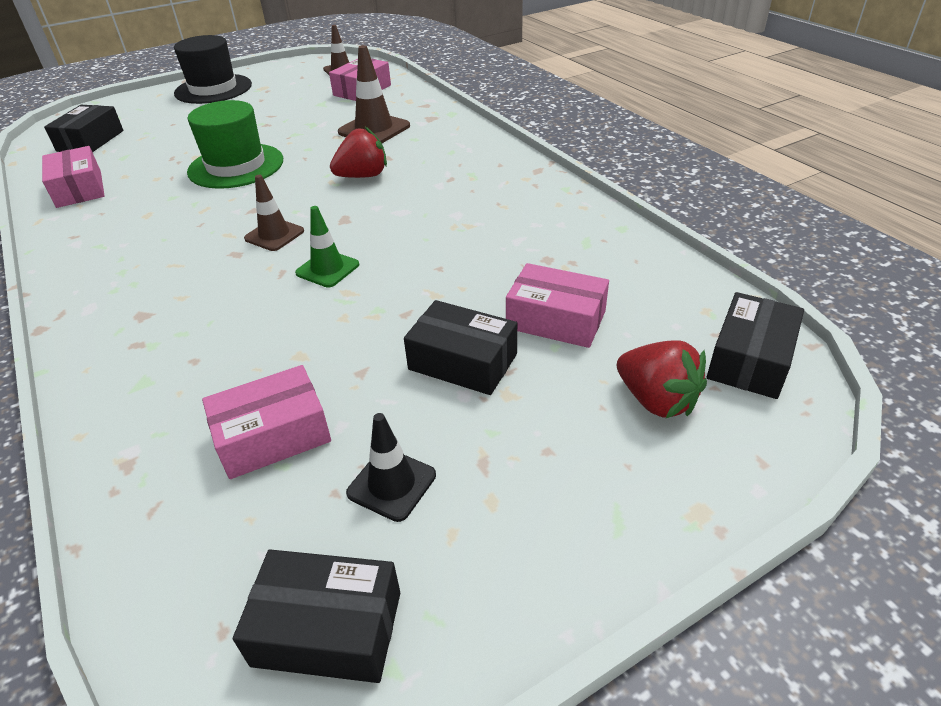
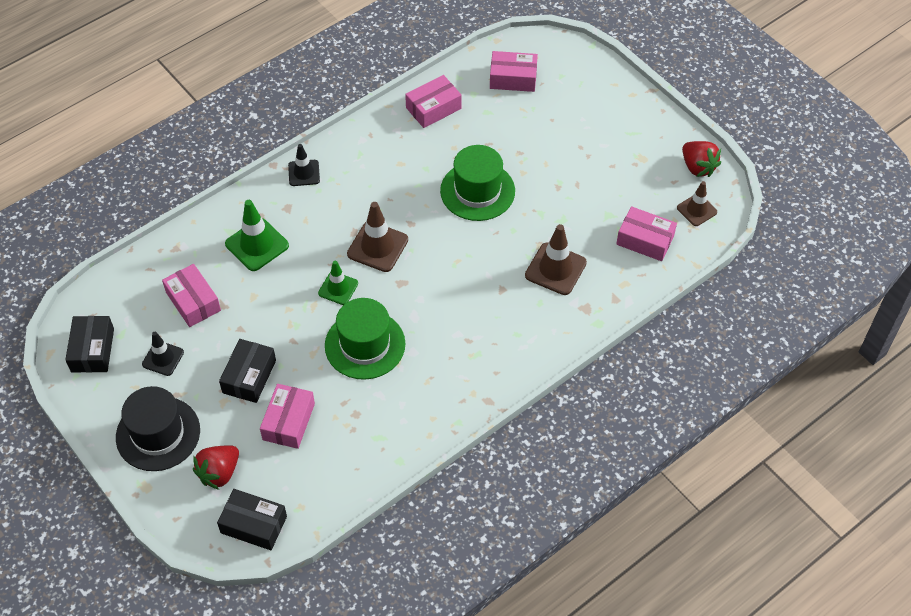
camera: 80 degrees right, 15 degrees up
(87, 297) = (304, 173): none -> black traffic cone
(90, 141) = (513, 78): black box -> pink box
(194, 350) = (257, 245): none -> green traffic cone
(213, 89) = (632, 121): black hat -> black hat (158, 433)
(274, 235) = (377, 247): brown traffic cone -> brown traffic cone, size x1.56
(363, 176) = (467, 280): red strawberry -> red strawberry (698, 167)
(434, 249) = (365, 345): none -> green hat

